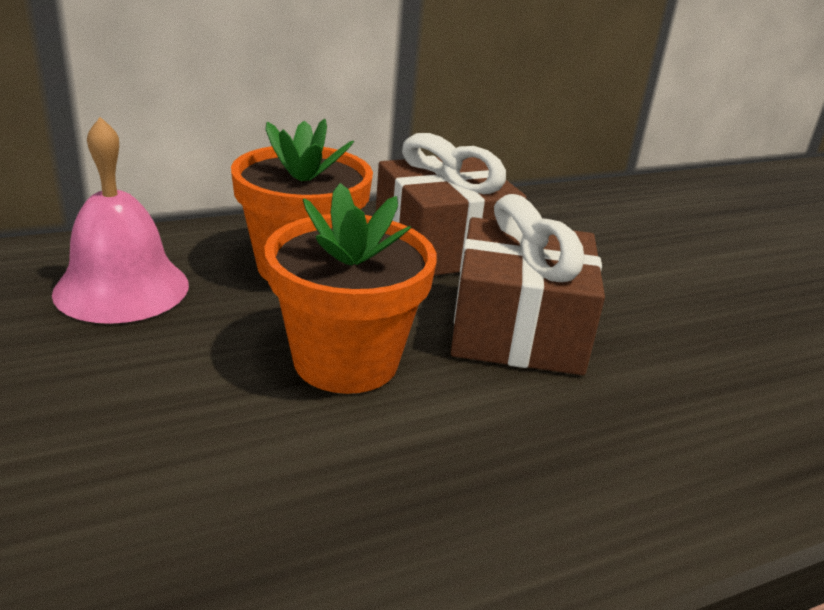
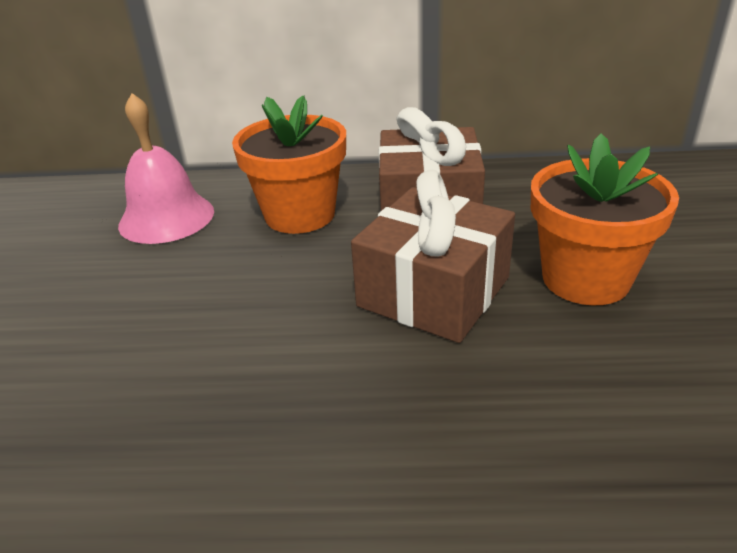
camera: 30 degrees right, 5 degrees up
(346, 361) = (272, 296): orange flower pot -> orange flower pot (585, 279)

